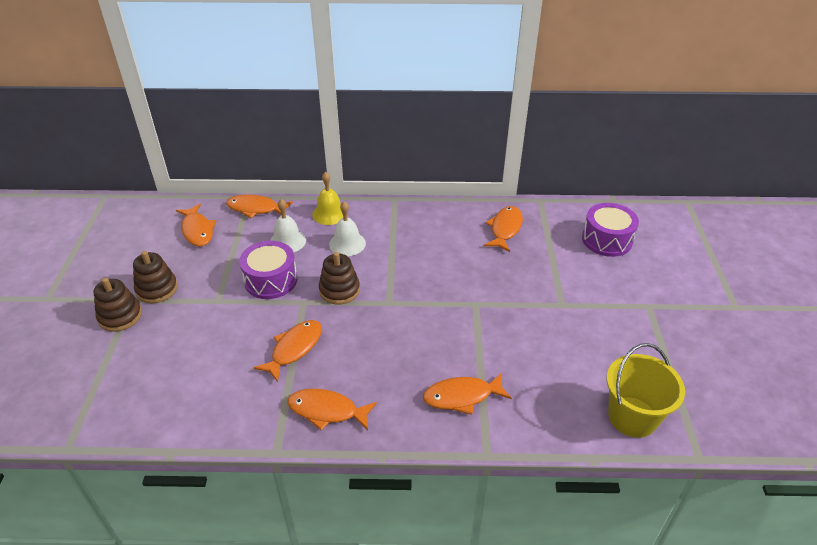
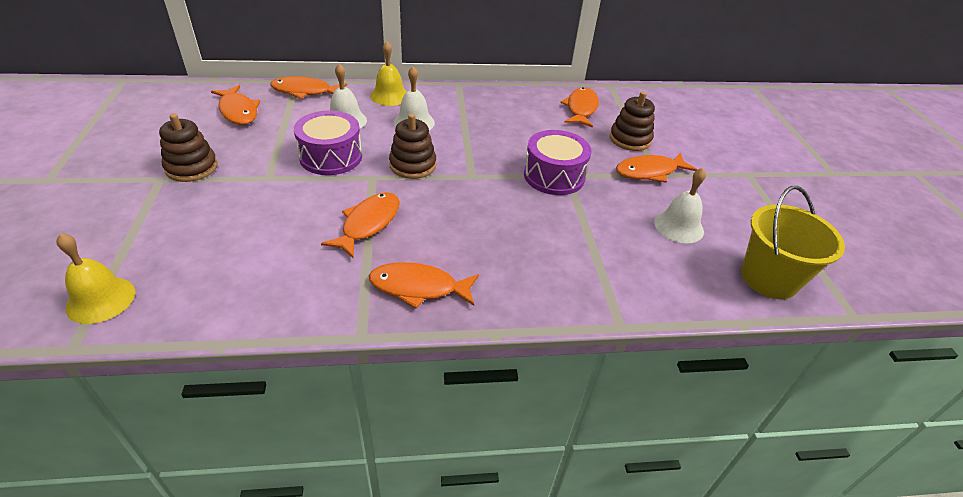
camera: 10 degrees left, 0 degrees up
(87, 409) = (101, 299): none -> yellow bell
(120, 316) = (145, 196): brown stacking toy -> brown stacking toy (630, 139)
(462, 396) = (575, 266): orange fish -> orange fish (649, 172)
(564, 361) = (678, 226): none -> white bell
(607, 240) = (686, 117): purple drum -> purple drum (554, 176)

